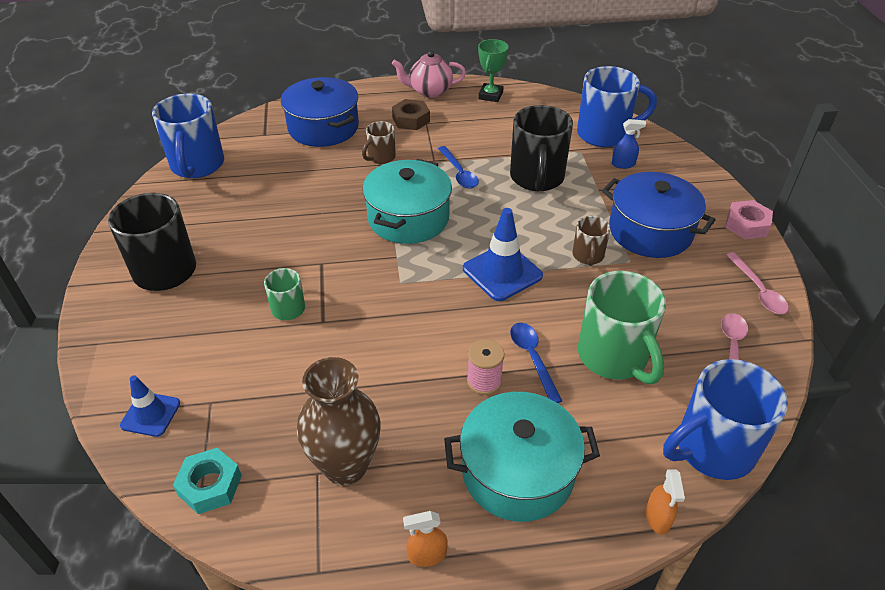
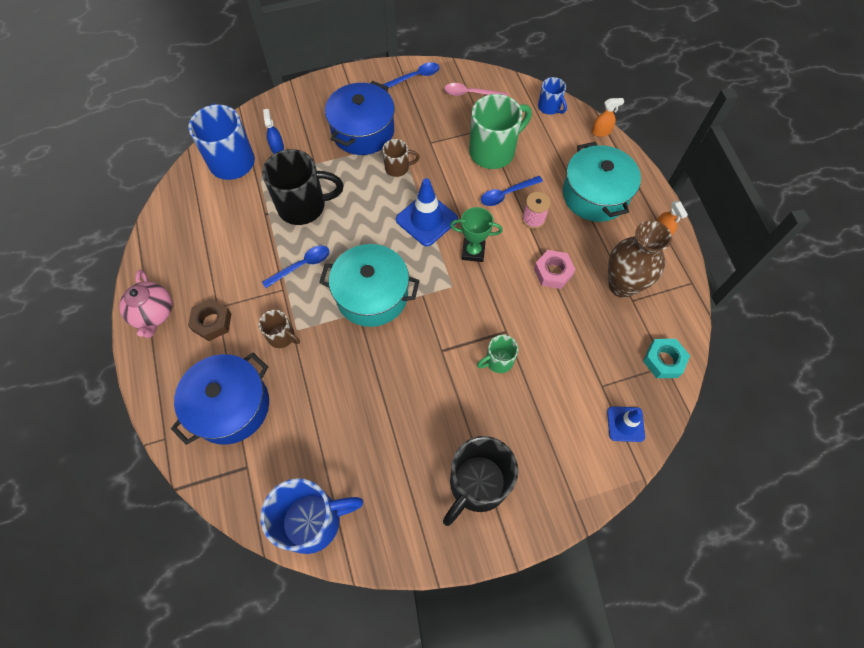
camera: 100 degrees left, 20 degrees up
(490, 95) = (163, 256): green trophy -> green trophy (473, 252)
(712, 449) = (549, 107): blue mug -> blue mug, size x0.52
(746, 225) = (347, 77): pink nut -> pink nut (553, 272)
(758, 290) = (415, 77): pink spoon -> blue spoon

